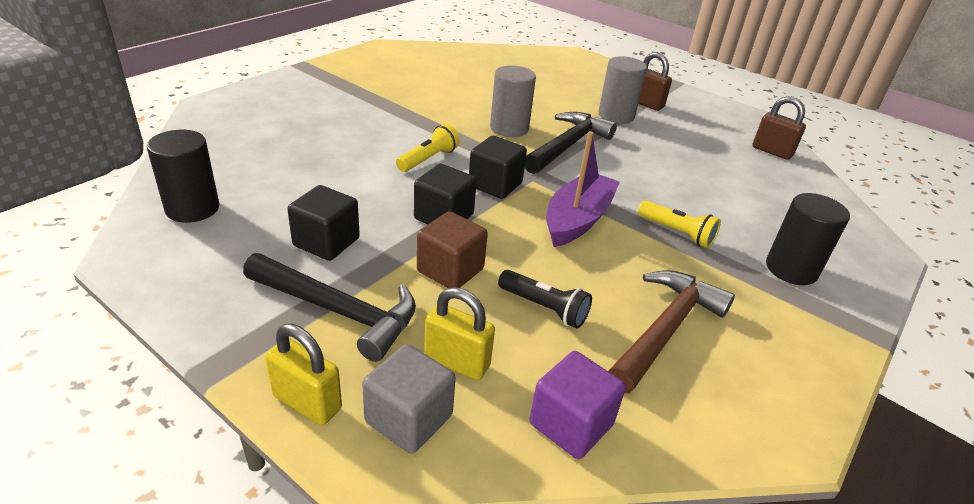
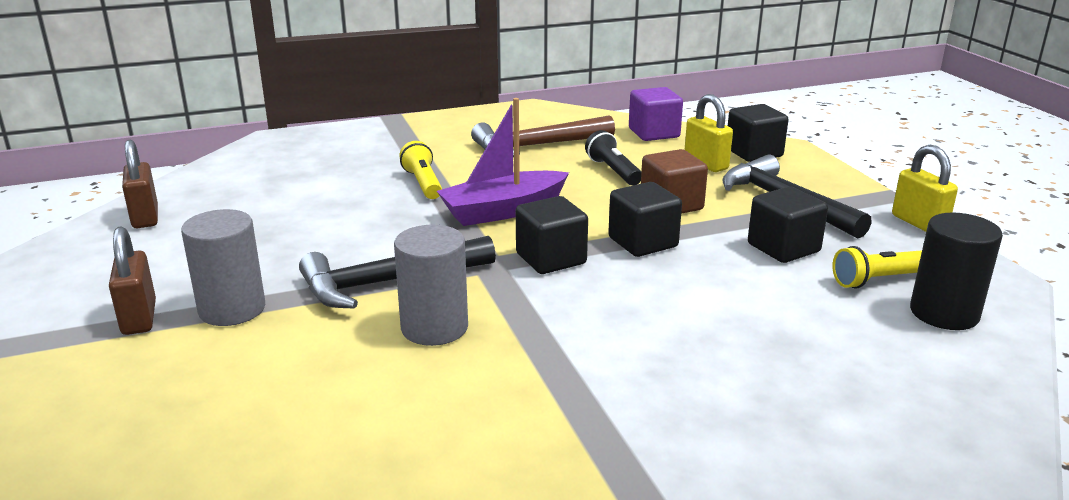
camera: 145 degrees left, 10 degrees down
(307, 402) = (819, 170): yellow padlock -> yellow padlock (918, 223)
(409, 418) = (753, 153): grey cube -> black cube
(428, 159) = (607, 308): yellow flashlight -> yellow flashlight (878, 280)
(791, 269) = (375, 147): black cylinder -> none

